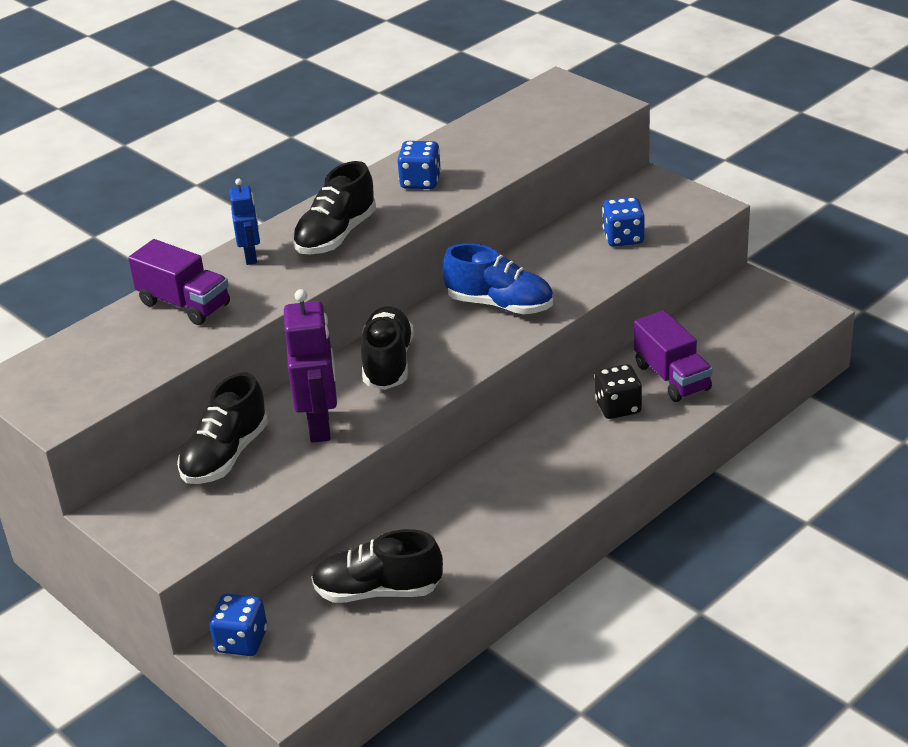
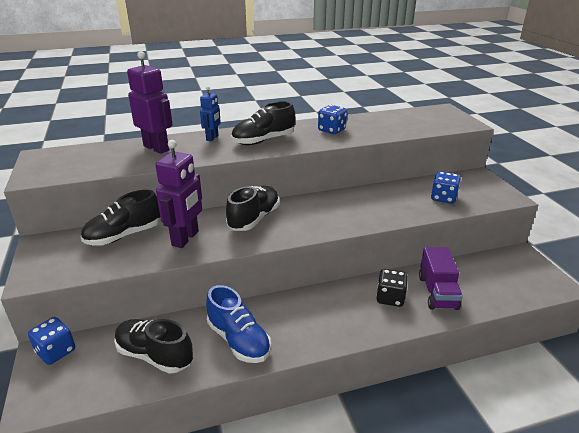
camera: 25 degrees right, 5 degrees down
(184, 304) = (156, 148): purple truck -> purple robot
(500, 304) = (343, 209): blue shoe -> blue shoe (239, 340)

